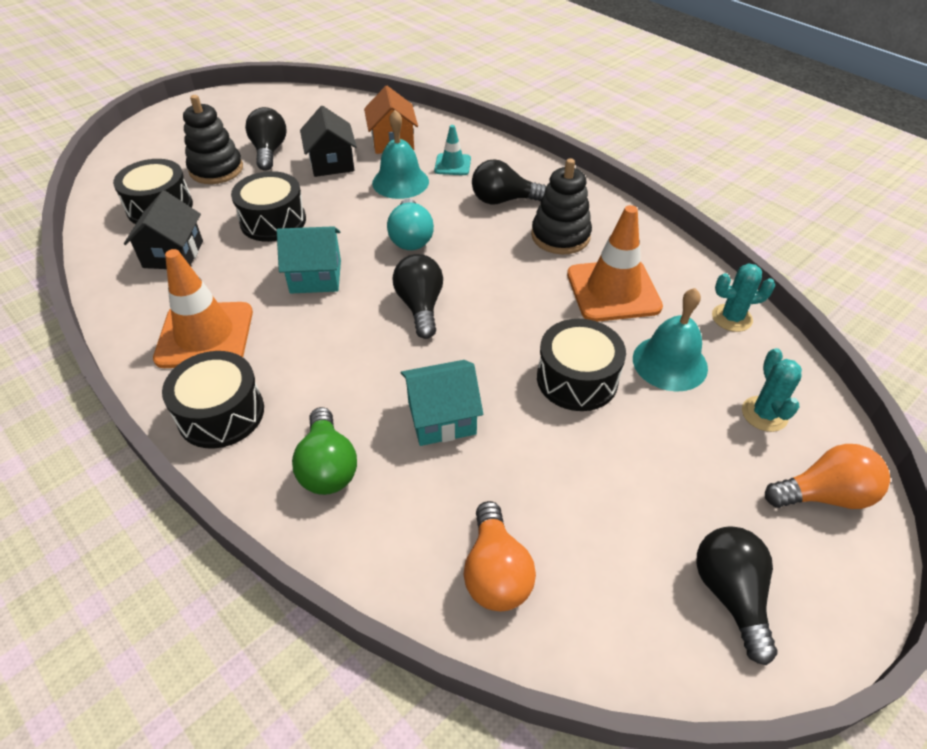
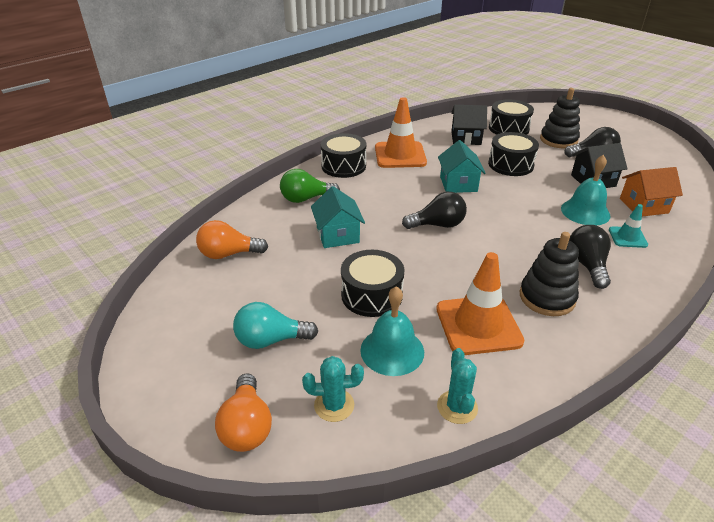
camera: 90 degrees right, 10 degrees down
(411, 238) = (513, 219): turquoise light bulb -> turquoise light bulb (270, 340)
(730, 594) = (185, 350): black light bulb -> none

